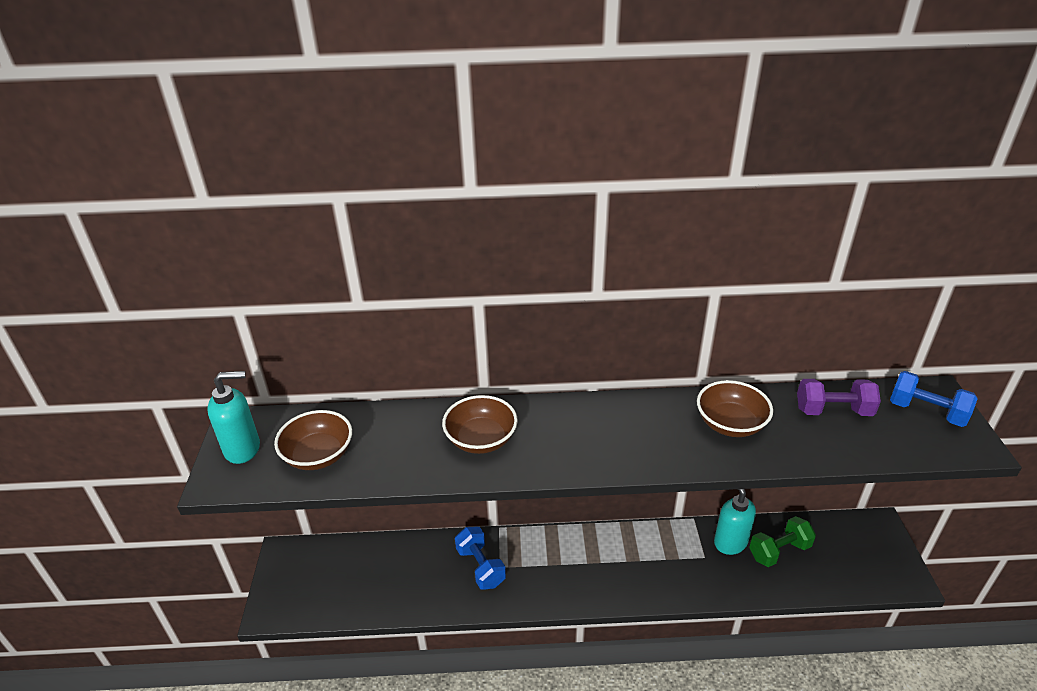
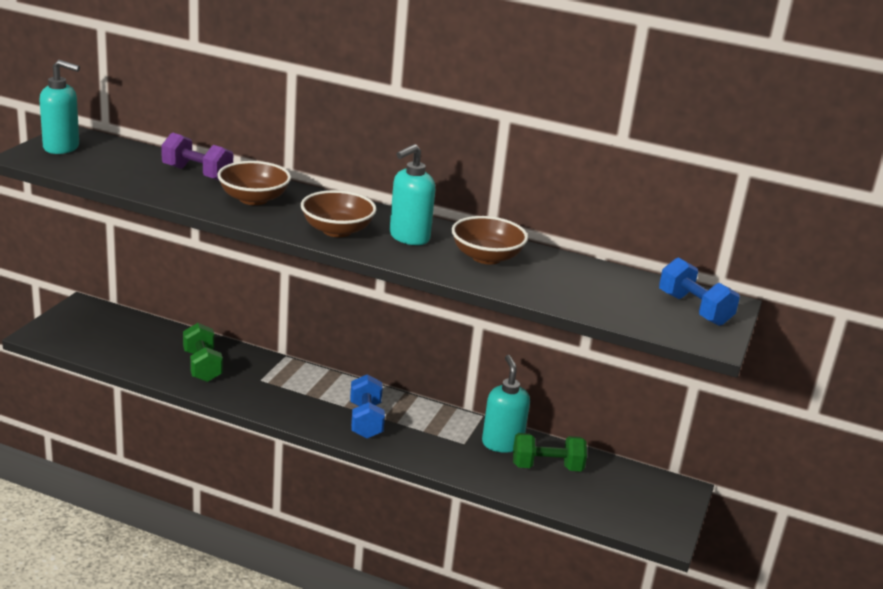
camera: 20 degrees right, 10 degrees down
(318, 455) = (114, 168): brown bowl -> brown bowl (337, 230)
(441, 576) = (202, 366): none -> green dumbbell
(481, 567) = (243, 373): blue dumbbell -> blue dumbbell (366, 420)
(650, 428) = (409, 237): none -> turquoise soap dispenser
(833, 411) = (598, 280): purple dumbbell -> purple dumbbell (197, 174)

